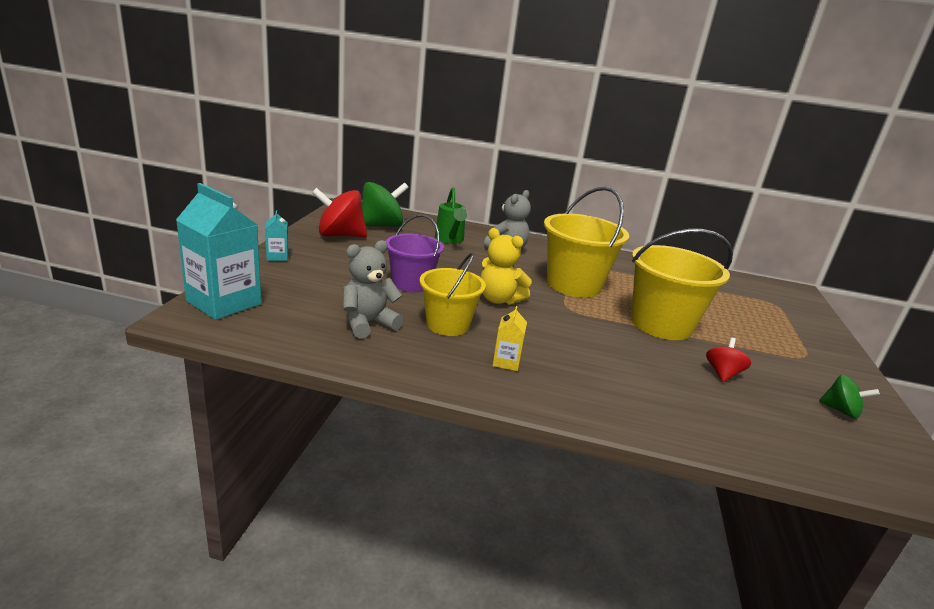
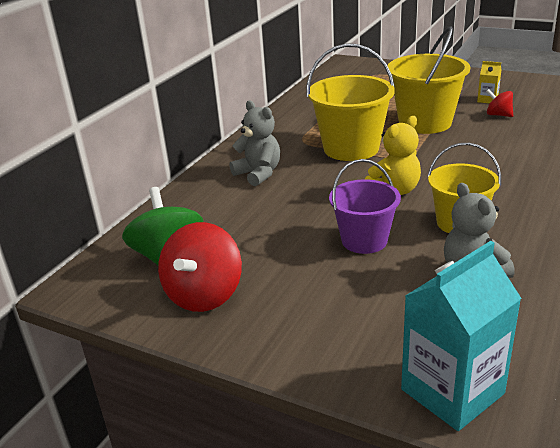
camera: 70 degrees left, 5 degrees up
(277, 256) = (287, 352): turquoise carton -> none
(450, 240) = (229, 207): green watering can -> none
(506, 362) = (520, 198): yellow carton -> yellow carton (487, 100)
(840, 410) = (530, 89): green spinning top -> none

